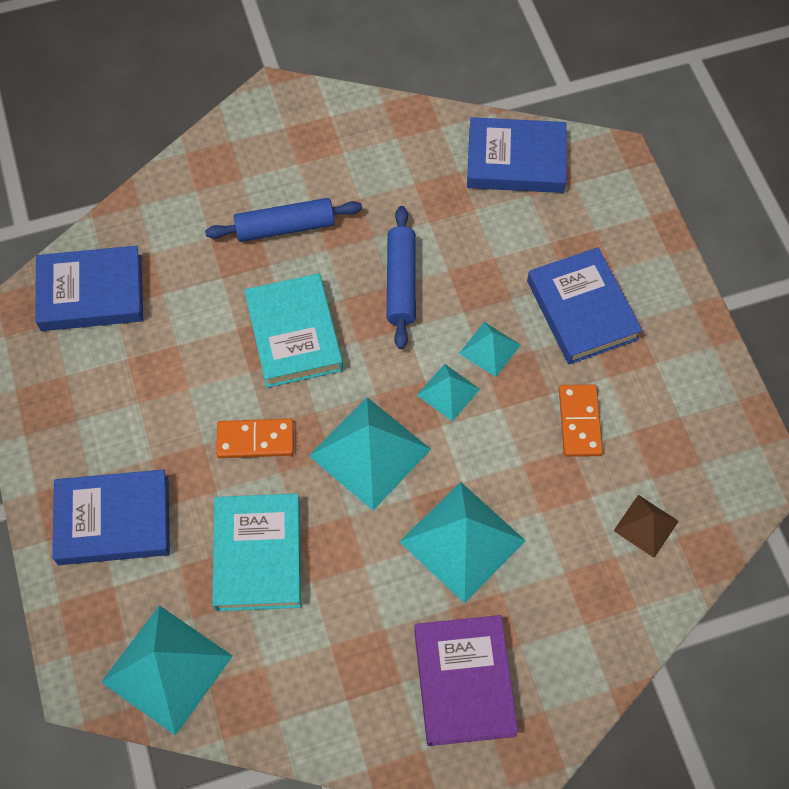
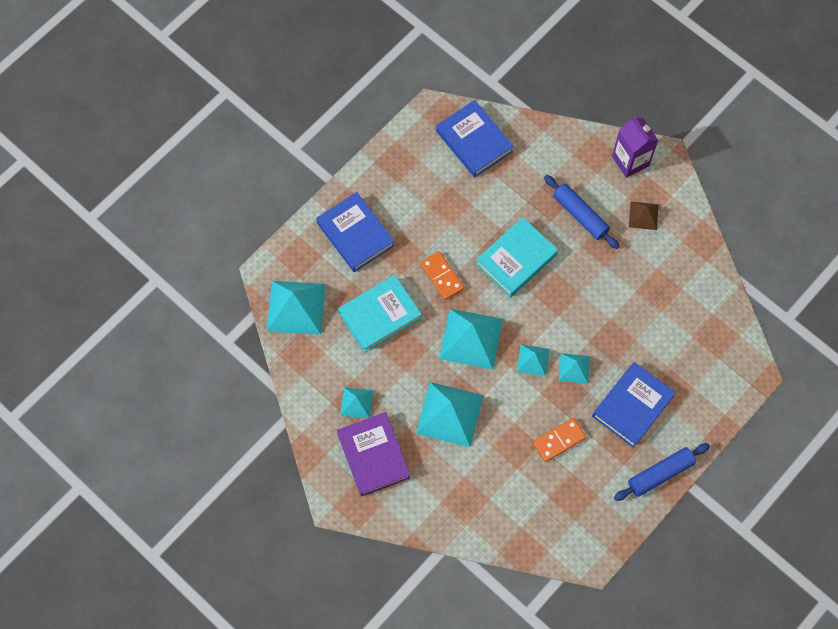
camera: 60 degrees right, 5 degrees up
(252, 133) = (630, 161): none -> purple carton
(369, 661) = (356, 402): none -> turquoise pyramid
(401, 282) = (585, 297): blue rolling pin -> blue rolling pin (660, 474)
(464, 682) = (373, 455): purple book -> purple book turned 75 degrees counterclockwise
(516, 160) = (711, 317): blue book -> none
(646, 526) = (517, 507): brown pyramid -> brown pyramid (643, 215)

